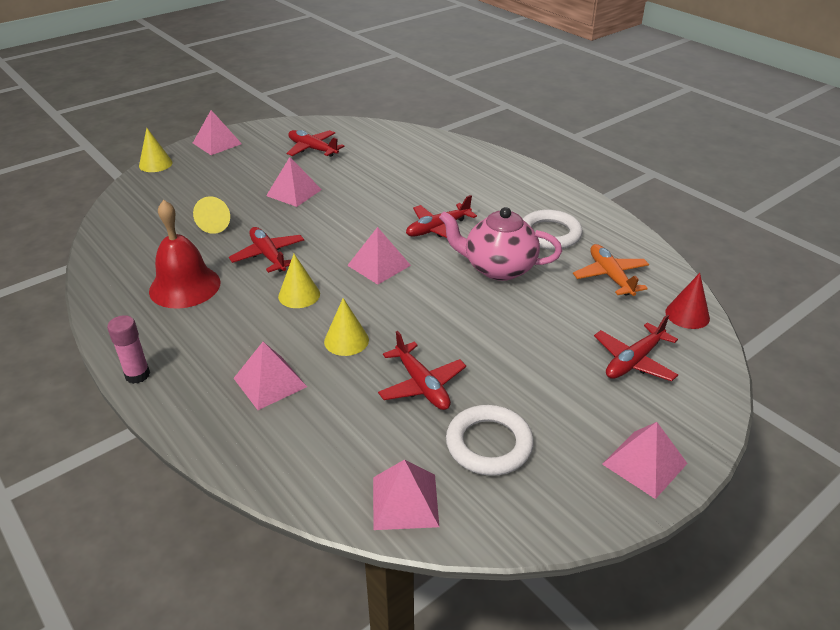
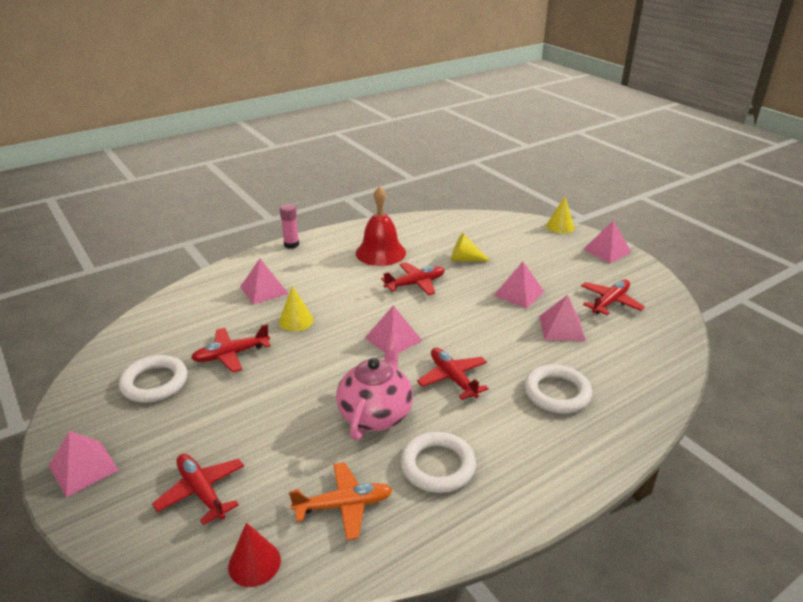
camera: 95 degrees right, 5 degrees down
(299, 295) = (359, 299): yellow cone -> none
(405, 501) = (130, 342): pink pyramid -> pink pyramid (561, 328)
(447, 180) = (557, 393): none -> white ring

